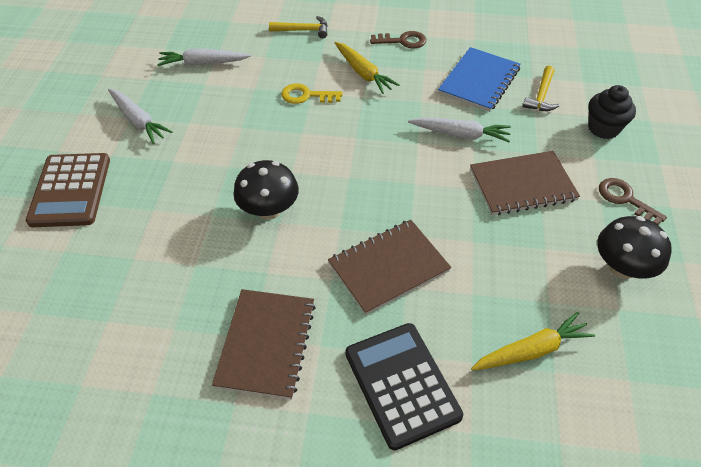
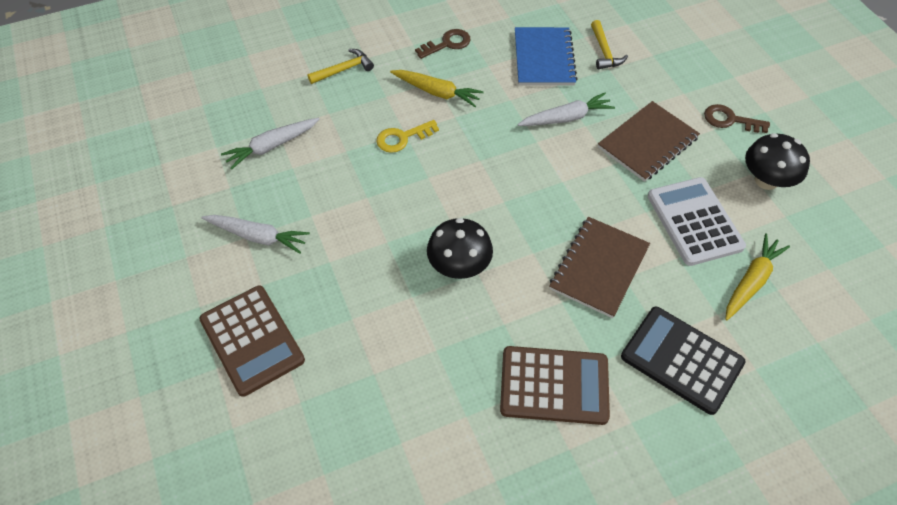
camera: 30 degrees left, 5 degrees up
(266, 344) = (554, 386): brown notebook -> brown calculator
(515, 270) = (694, 221): none -> white calculator
(603, 128) = (672, 62): black cupcake -> none

